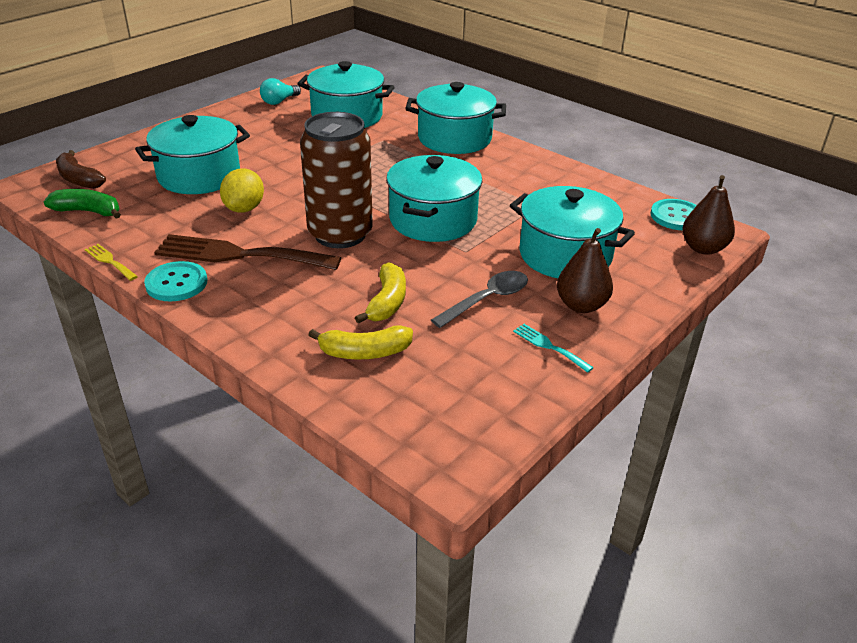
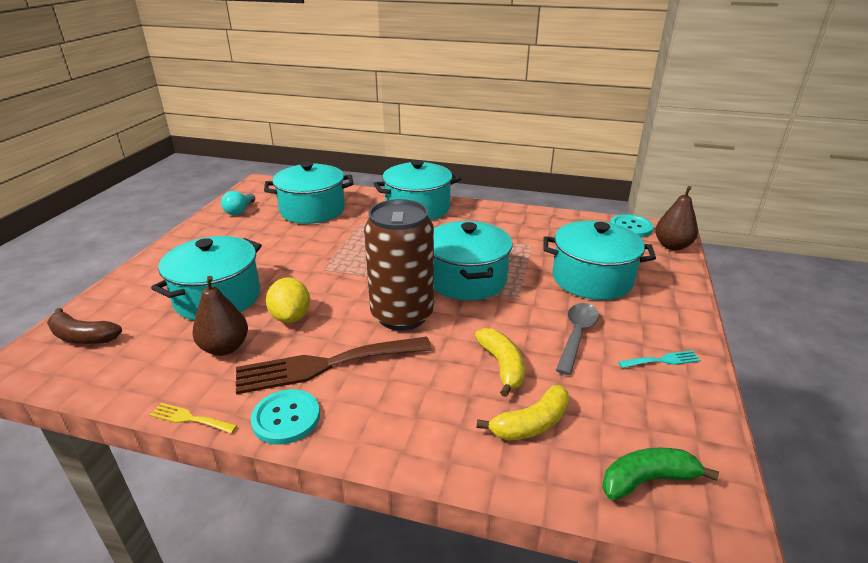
camera: 25 degrees left, 5 degrees down
(88, 211) = (121, 369): green banana -> green banana (647, 480)
(549, 346) = (662, 360): turquoise fork -> turquoise fork turned 150 degrees clockwise
(581, 305) = (646, 317): brown pear -> brown pear (225, 348)

